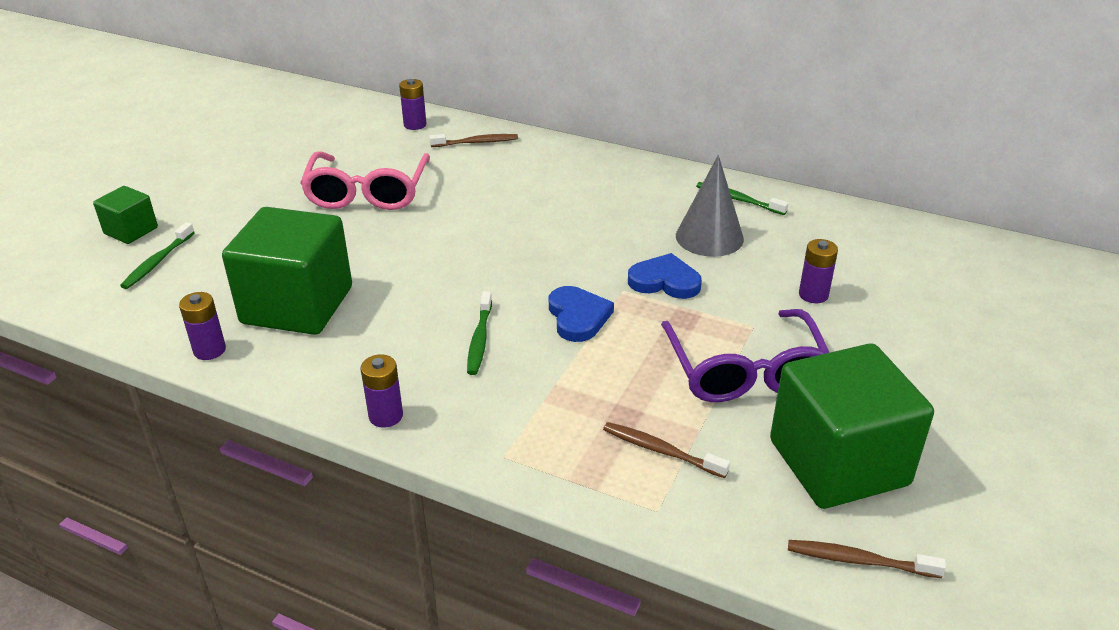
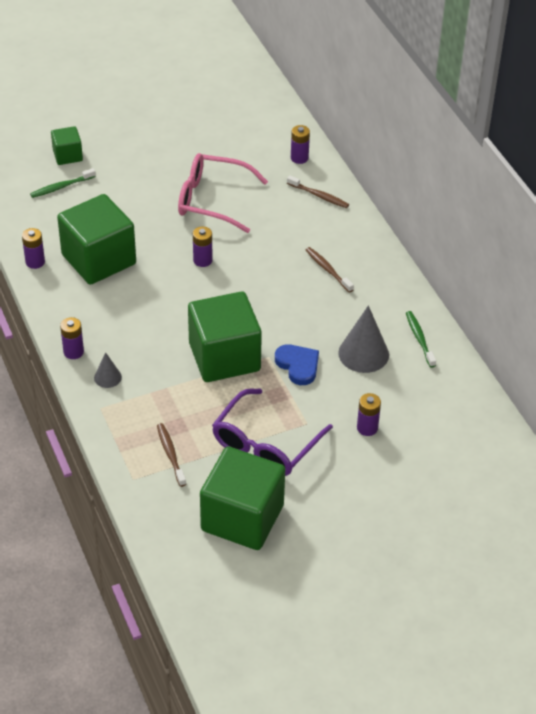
camera: 40 degrees right, 10 degrees up
(367, 193) = (212, 200): pink glasses -> pink glasses turned 60 degrees clockwise
(428, 246) = (202, 260): none -> purple battery
(468, 417) = (107, 377): none -> grey cone
(480, 339) = (161, 338): green toothbrush -> none
(578, 317) = (224, 357): blue heart -> green cube
(859, 561) = (187, 561): brown toothbrush -> brown toothbrush (328, 270)

